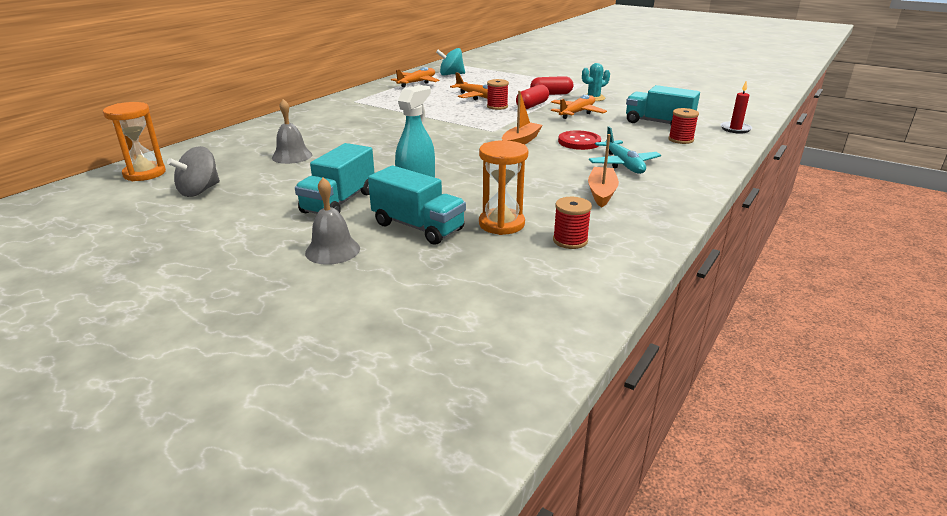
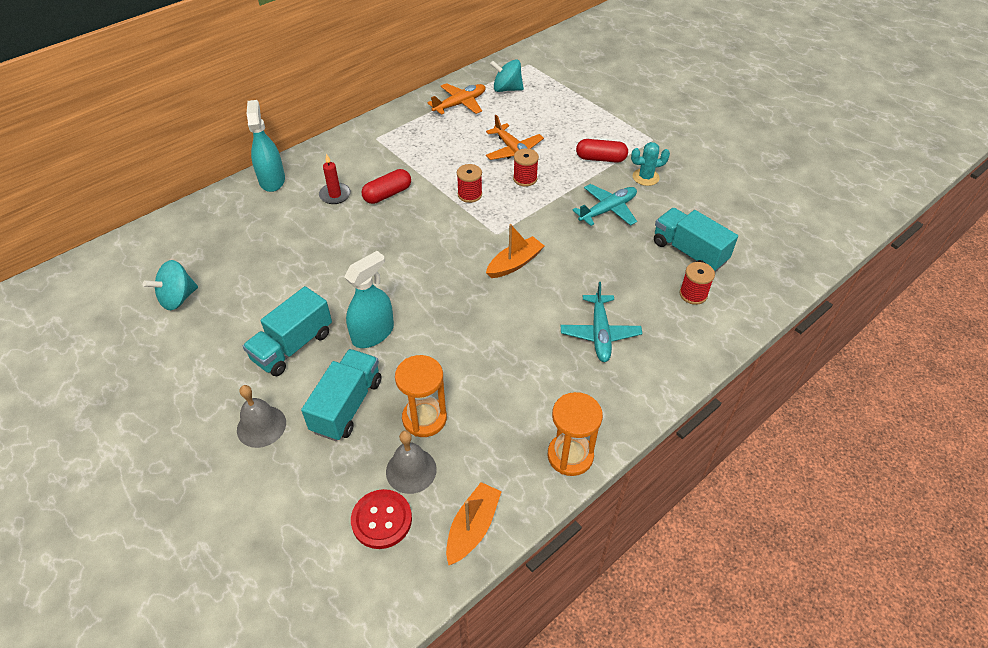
camera: 15 degrees right, 20 degrees up
(144, 173) = (138, 256): orange hourglass -> orange hourglass (570, 455)
(199, 191) = (178, 298): grey spinning top -> turquoise spinning top
(267, 126) = (272, 180): none -> turquoise spray bottle
(292, 156) = (277, 248): grey bell -> grey bell (411, 470)
(418, 227) = (347, 405): turquoise truck -> turquoise truck turned 120 degrees counterclockwise
(532, 105) = (565, 183): red capsule -> red capsule (387, 194)
(570, 241) = (474, 461): red spool -> red spool (469, 194)
(577, 113) = (608, 210): orange plane -> turquoise plane
(579, 142) = (577, 277): red button -> red button (381, 520)
(601, 192) = (548, 384): orange boat -> orange boat (473, 528)
(735, 129) = (772, 282): red candle -> red candle (335, 195)

